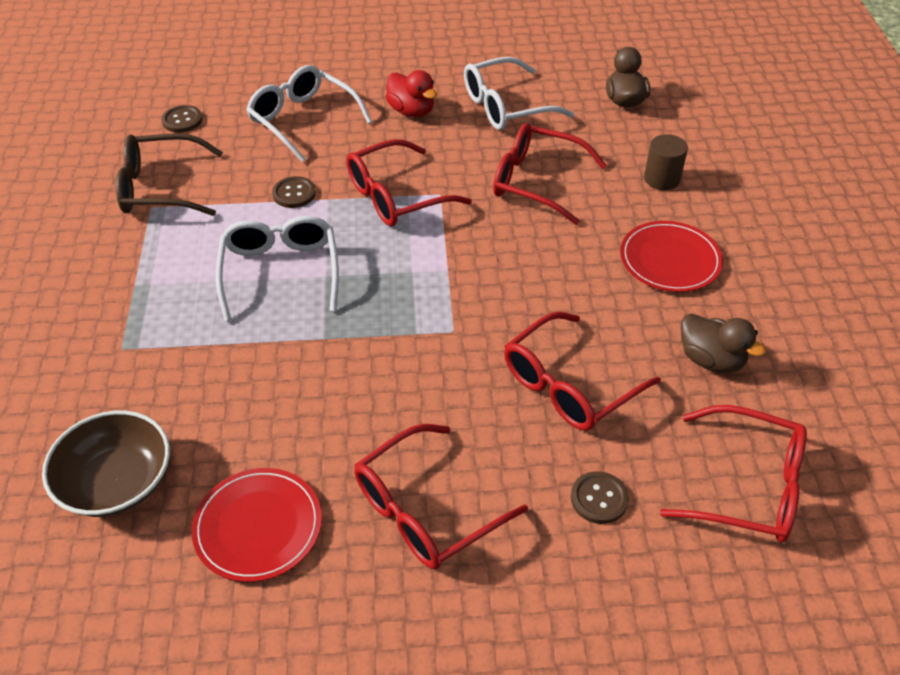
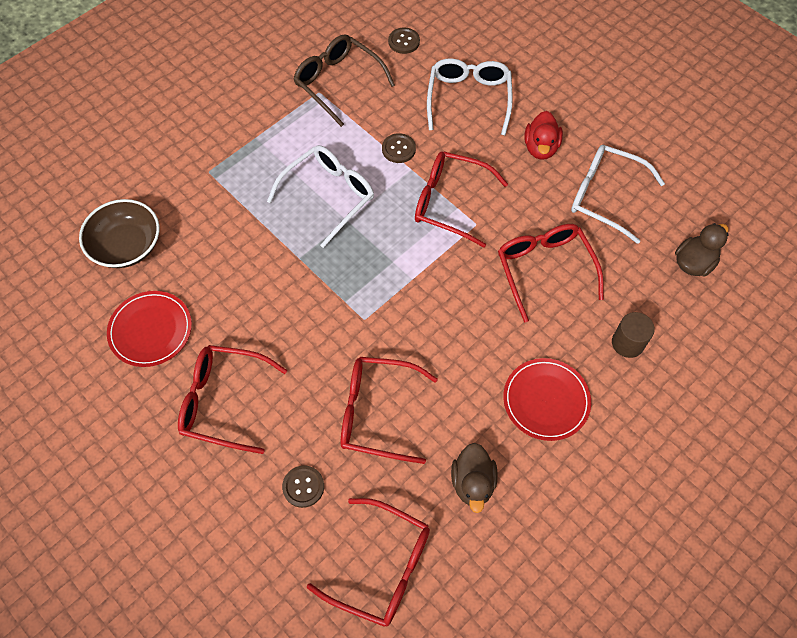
camera: 50 degrees right, 15 degrees up
(747, 486) = (381, 567): red glasses -> red glasses turned 45 degrees counterclockwise

